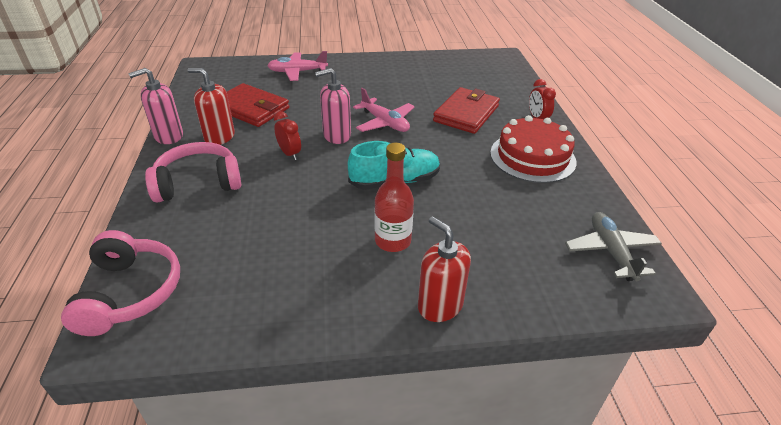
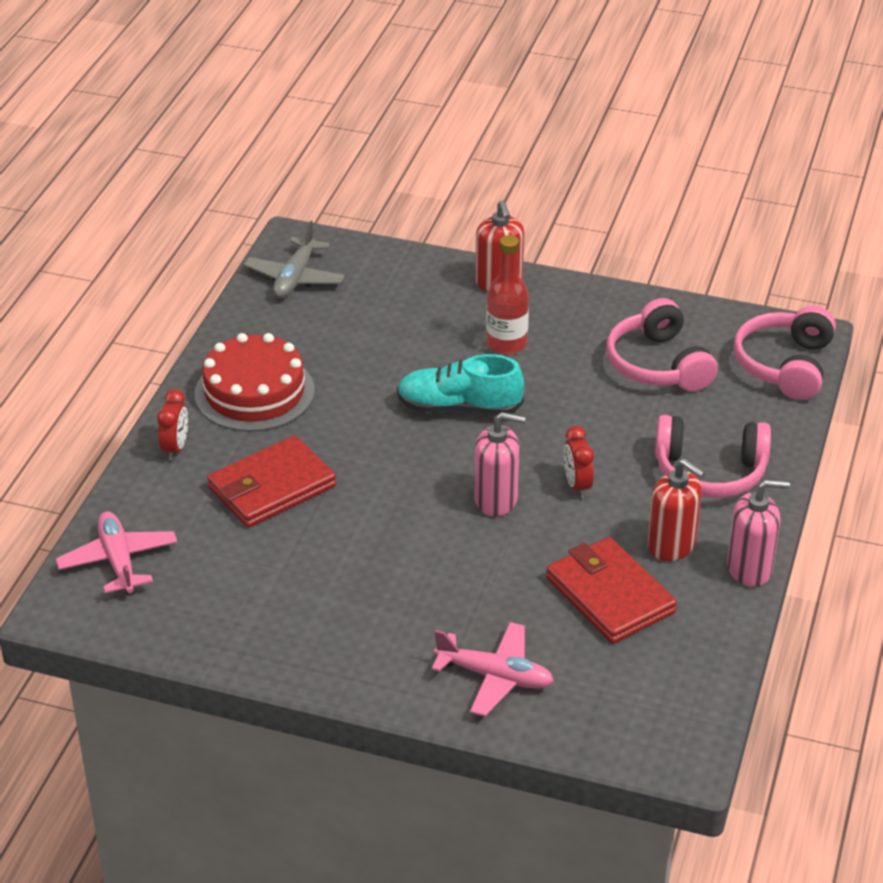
camera: 155 degrees left, 0 degrees up
(254, 258) = (658, 365): none -> pink headphones
(385, 123) = (410, 504): pink plane -> pink plane (118, 561)

